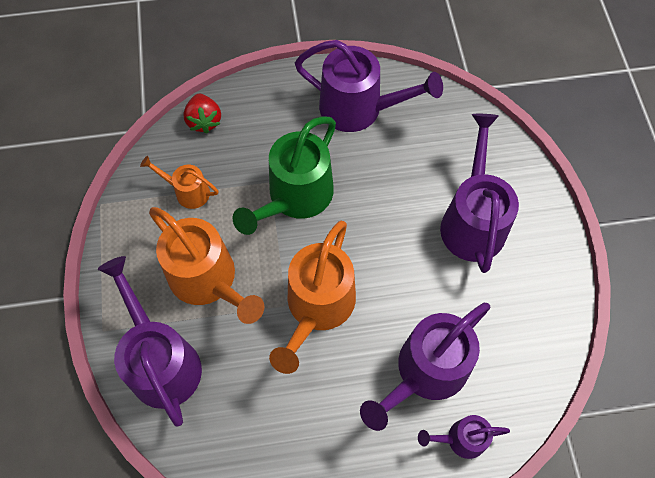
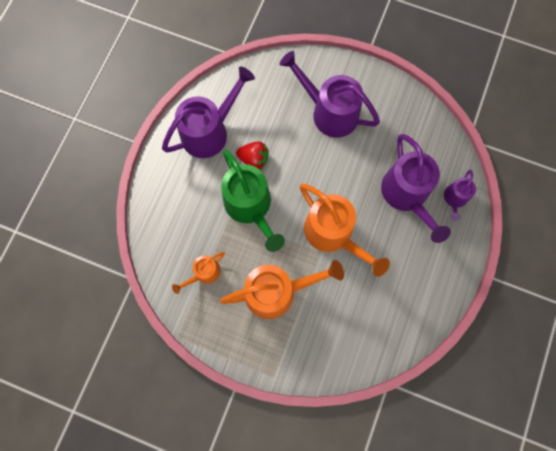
camera: 60 degrees left, 10 degrees up
(161, 361) = (315, 348): purple watering can -> none
(204, 121) = (155, 235): red strawberry -> red strawberry (254, 159)

